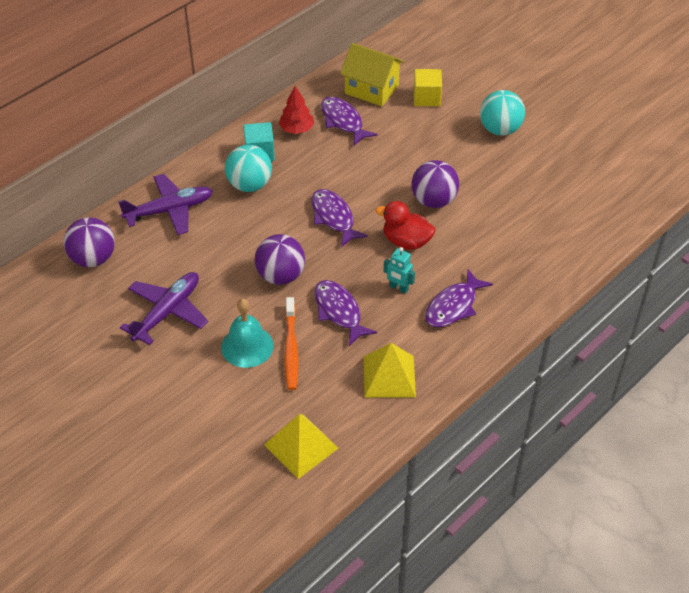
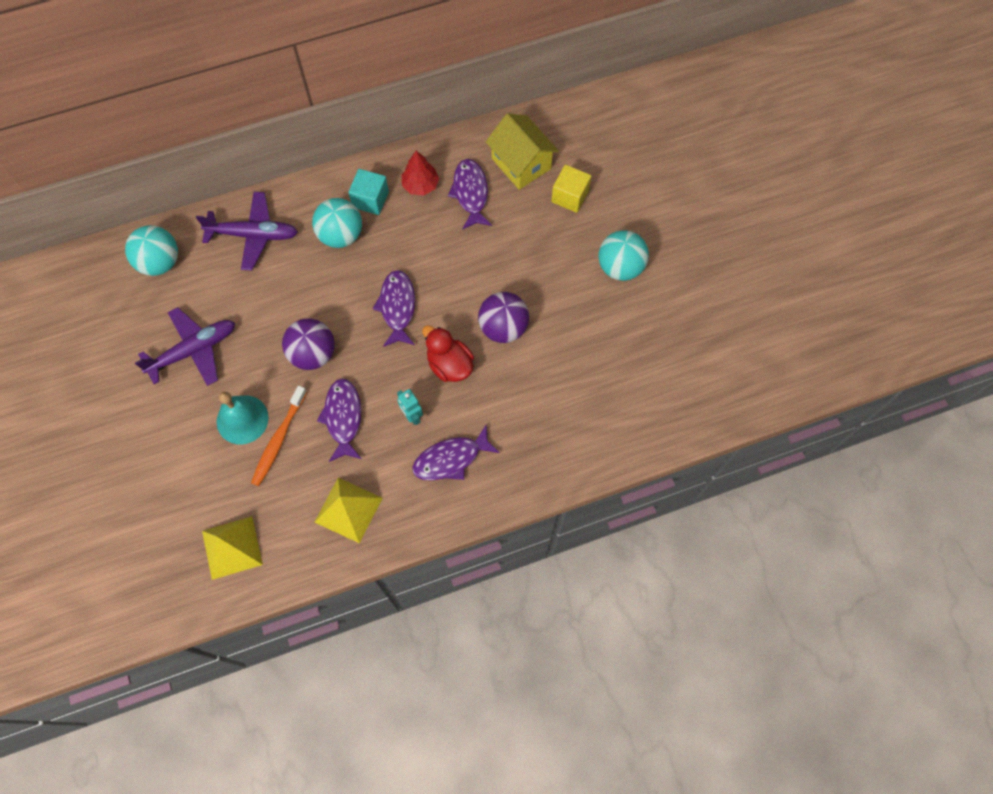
camera: 25 degrees right, 20 degrees up
(93, 258) = (160, 262): purple ball -> turquoise ball

